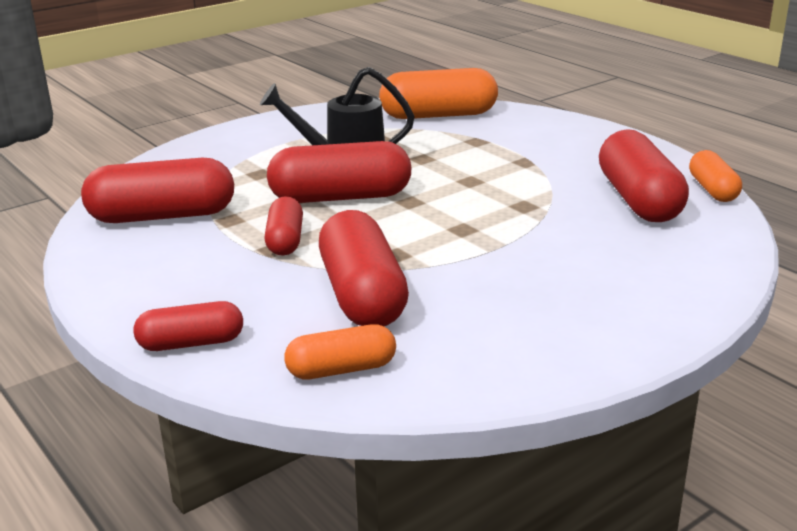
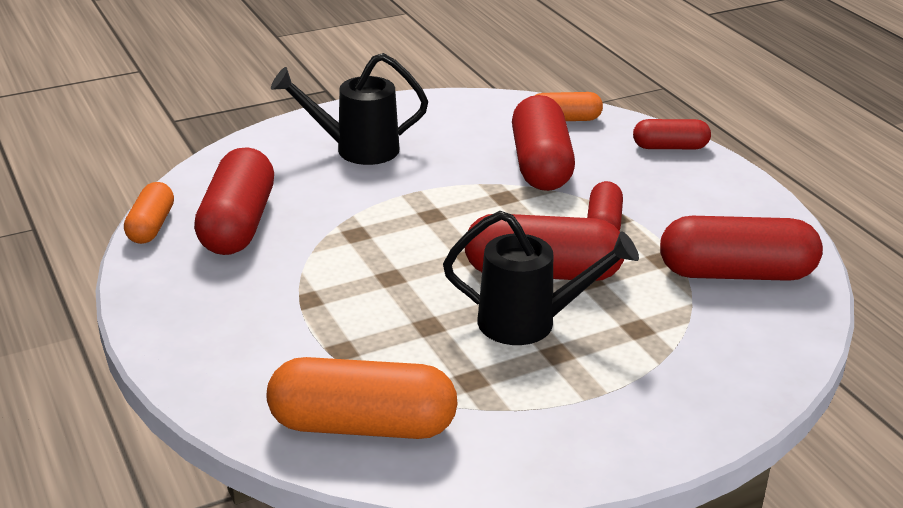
camera: 170 degrees left, 5 degrees up
(595, 285) = (355, 150): none -> black watering can

